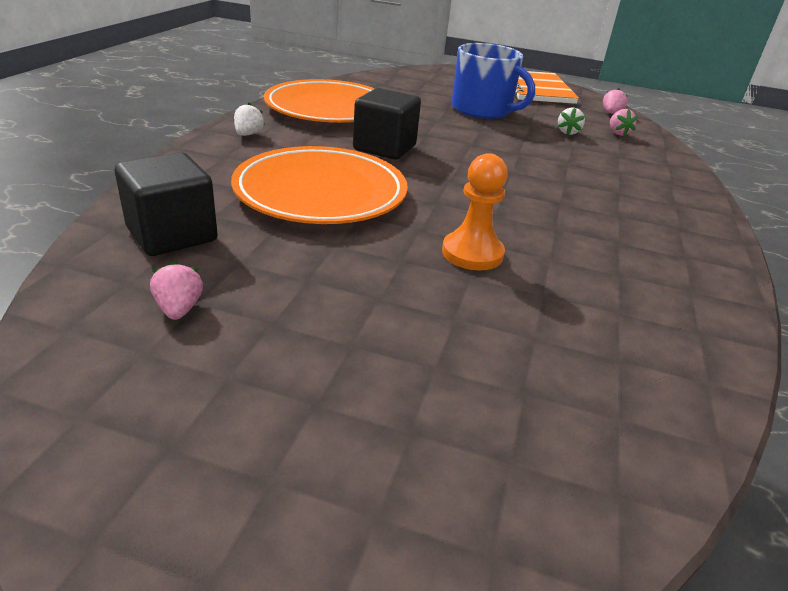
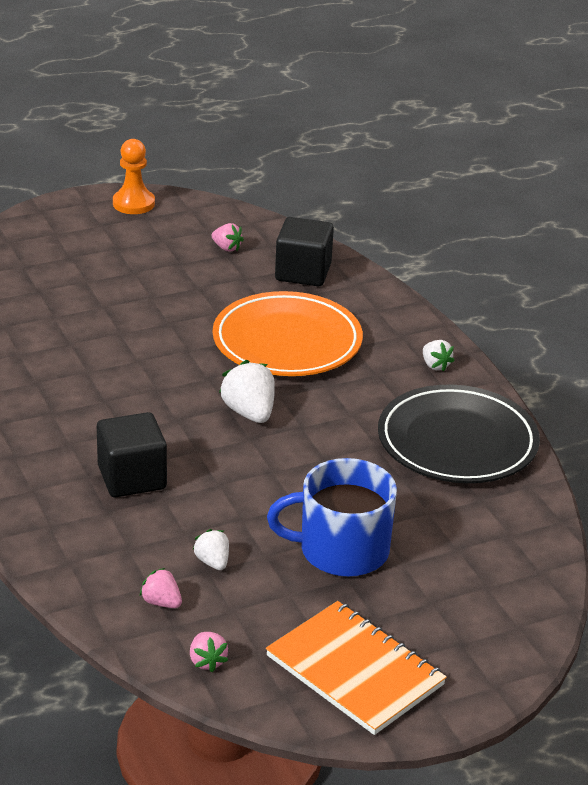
camera: 140 degrees right, 0 degrees up
(328, 109) = (457, 442): orange plate -> black plate
(384, 148) = (325, 415): black cube -> black cube (132, 478)
(438, 171) = (249, 413): none -> white strawberry
(472, 253) = (136, 348): orange pawn -> orange pawn (133, 203)

